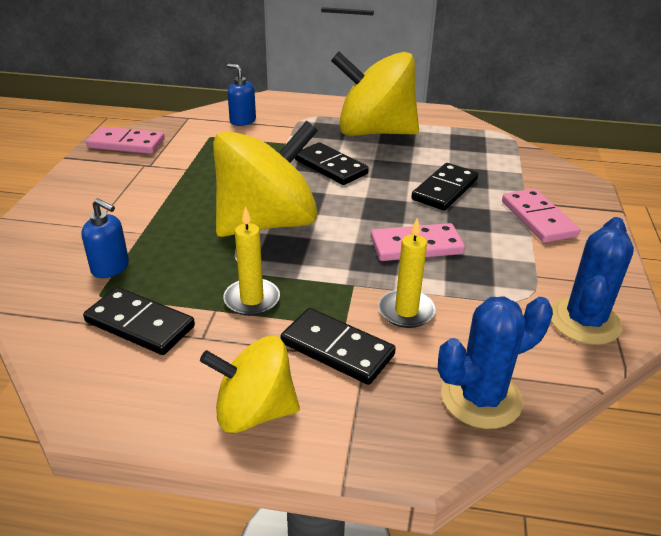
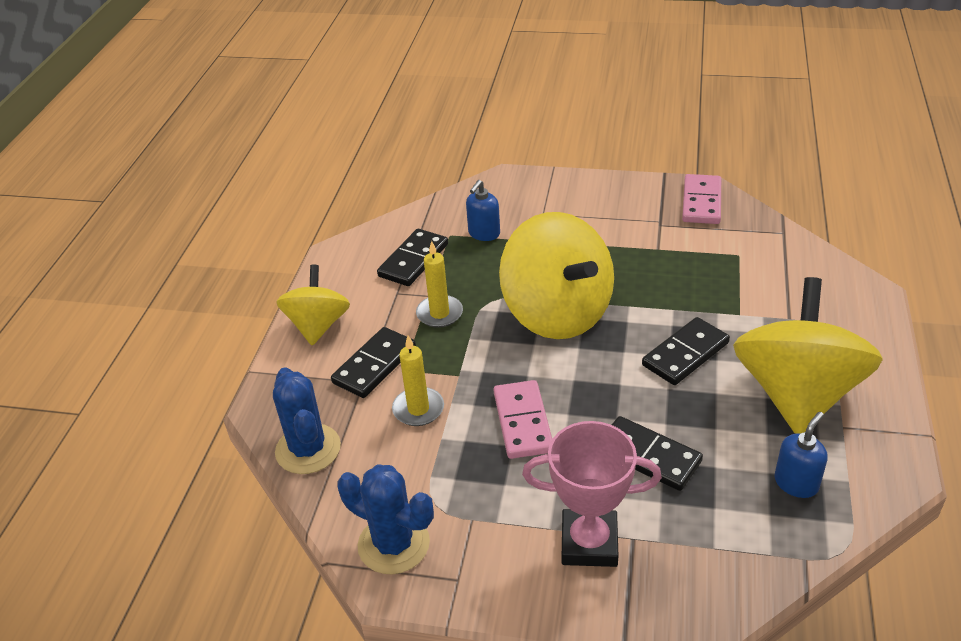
camera: 95 degrees right, 5 degrees up
(242, 121) = (788, 274): blue soap dispenser -> blue soap dispenser (796, 483)
(538, 219) = (589, 543): pink domino -> pink trophy

